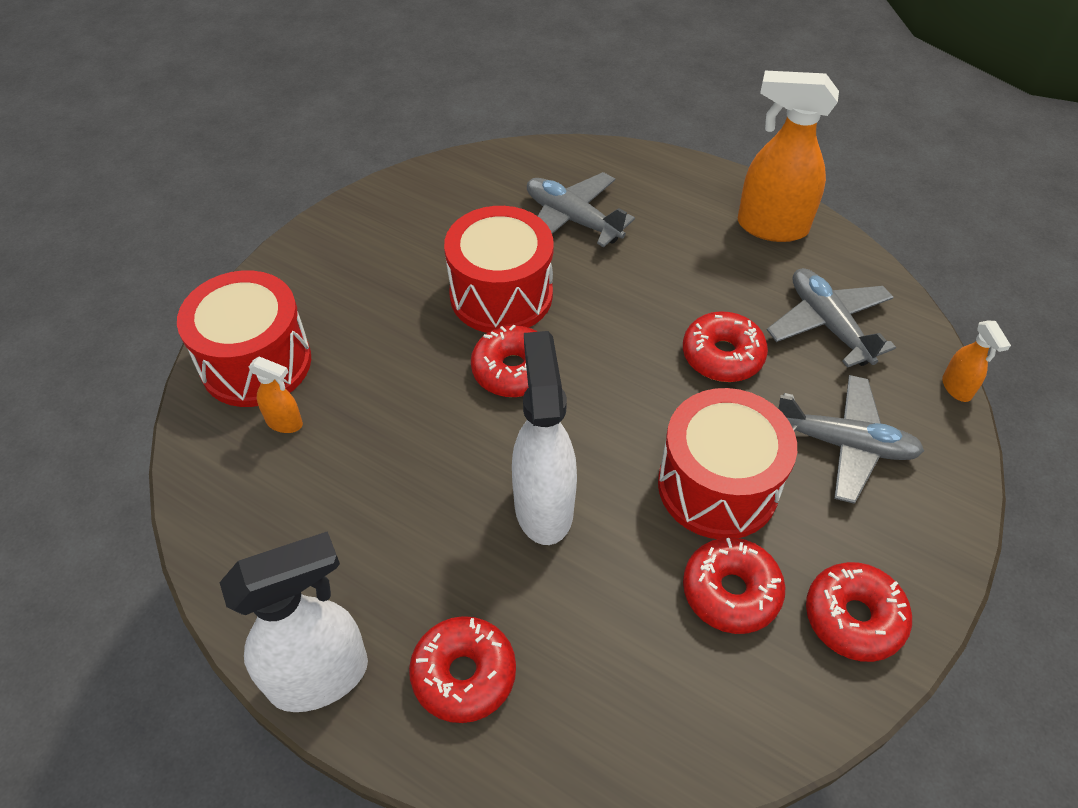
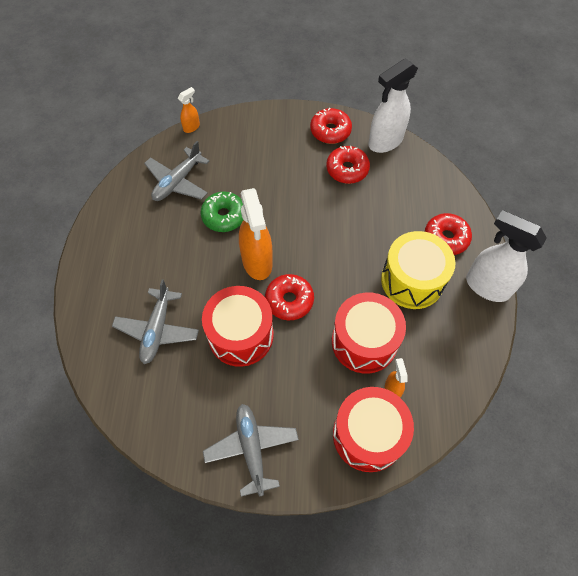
camera: 120 degrees left, 10 degrees up
(423, 557) = (412, 280): none -> yellow drum
(543, 506) = (355, 248): white spray bottle -> white spray bottle (385, 142)
(717, 486) = (301, 191): red drum -> red drum (364, 341)
(722, 356) = (224, 216): red donut -> green donut
(771, 227) = (113, 228): orange spray bottle -> orange spray bottle (257, 262)
(844, 444) = (249, 156): grey plane -> grey plane (251, 449)

